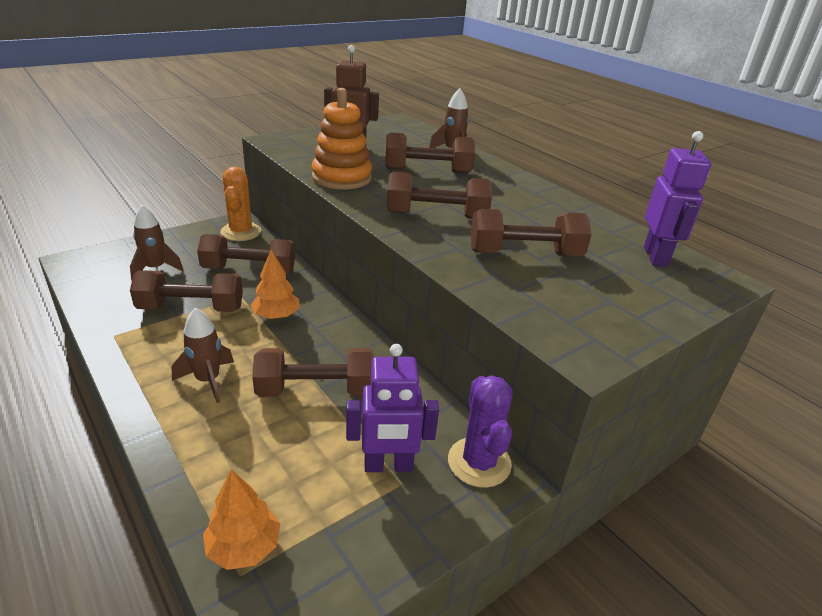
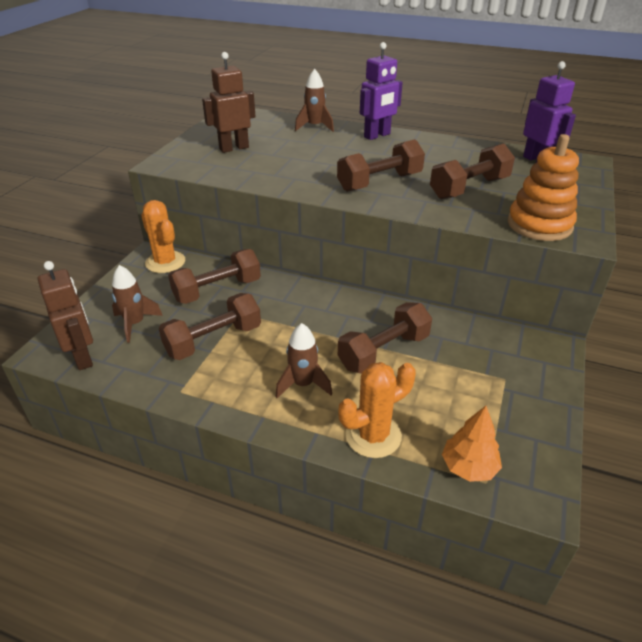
camera: 30 degrees left, 5 degrees up
(89, 276) = (83, 357): none -> brown robot
(201, 460) = (373, 436): none -> orange cactus
(276, 316) = (287, 315): orange tree -> none
(342, 178) = (270, 177): orange stacking toy -> orange stacking toy (539, 225)
(388, 466) = (486, 373): purple robot -> purple robot (377, 135)
(427, 171) = (322, 149): brown dumbbell -> none
(479, 462) = (529, 343): purple cactus -> none

